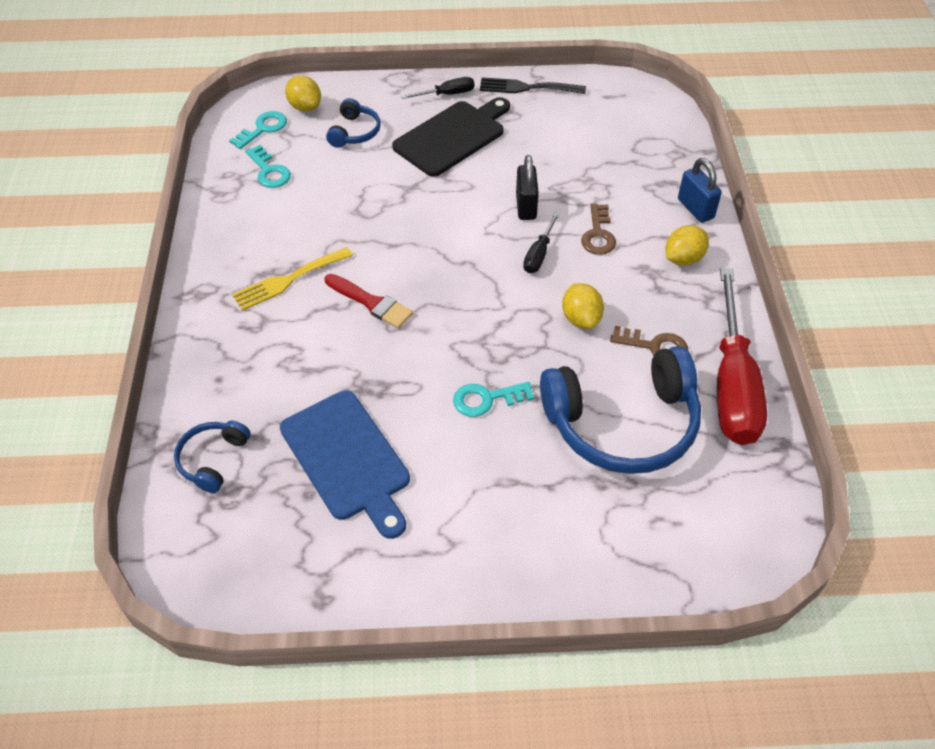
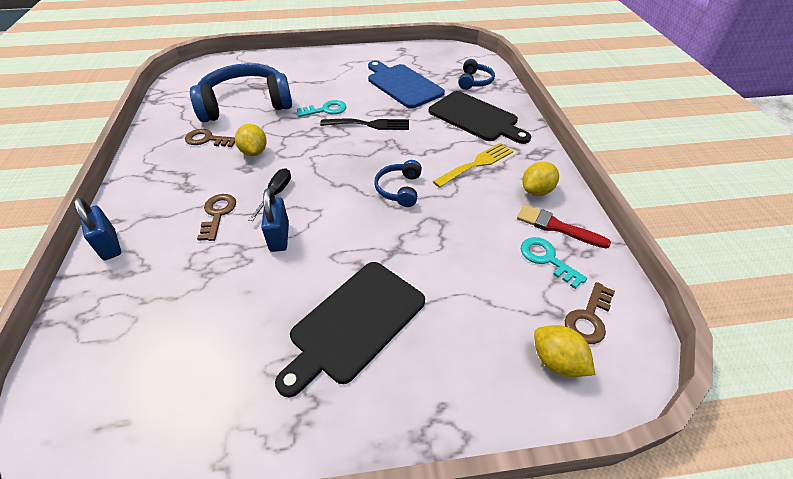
camera: 175 degrees right, 5 degrees down
(252, 364) = (475, 118): none -> black cutting board
(263, 129) = (588, 318): turquoise key -> brown key
(355, 132) = (475, 321): blue headphones -> blue headphones (399, 189)
(371, 302) = (409, 153): red brush -> red brush (556, 227)
(447, 94) = (365, 405): black screwdriver -> none
(526, 88) = (243, 433): black fork -> black fork (370, 124)
(526, 206) = (279, 237): black padlock -> blue padlock
(683, 259) = (151, 198): yellow lemon -> yellow lemon (536, 191)
(732, 383) = (167, 124): red screwdriver -> none

